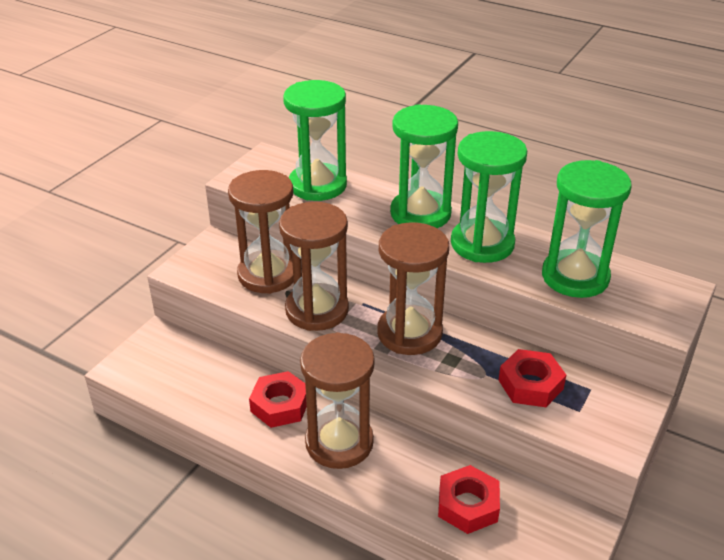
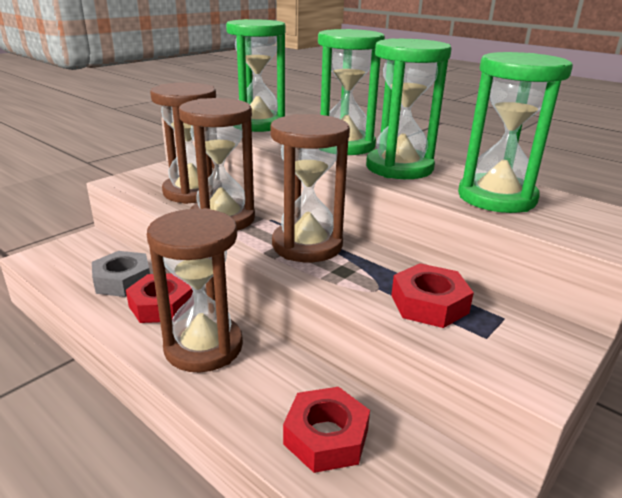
camera: 10 degrees right, 10 degrees down
(228, 383) = (123, 281): none -> grey nut

